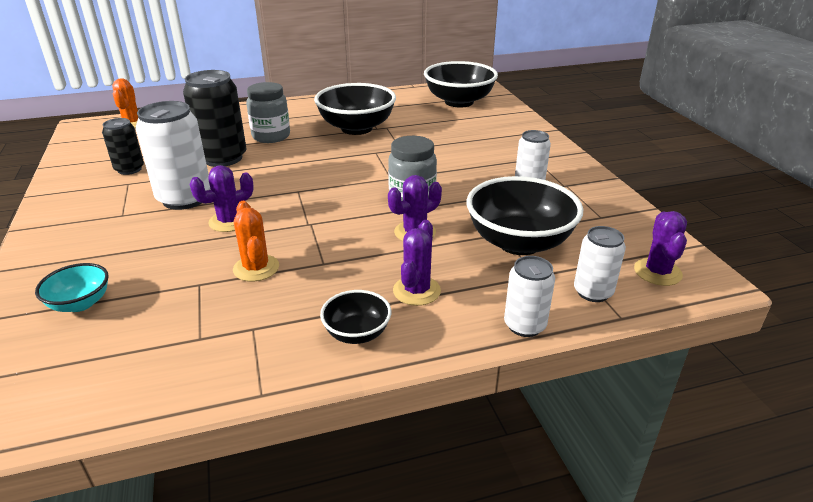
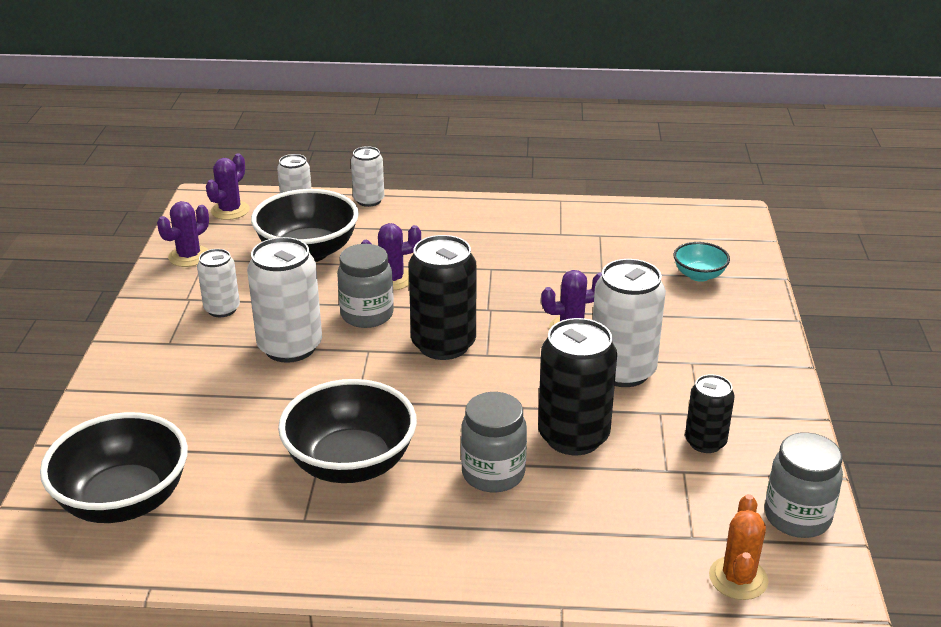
camera: 160 degrees left, 0 degrees up
(84, 147) = (797, 517): none -> grey jar
(256, 268) = (551, 275): orange cactus -> none
(335, 191) = (443, 344): none -> black can
(357, 333) = (487, 217): black bowl -> none
(416, 291) = (427, 233): purple cactus -> purple cactus (189, 256)
(449, 170) = (290, 347): none -> white can

